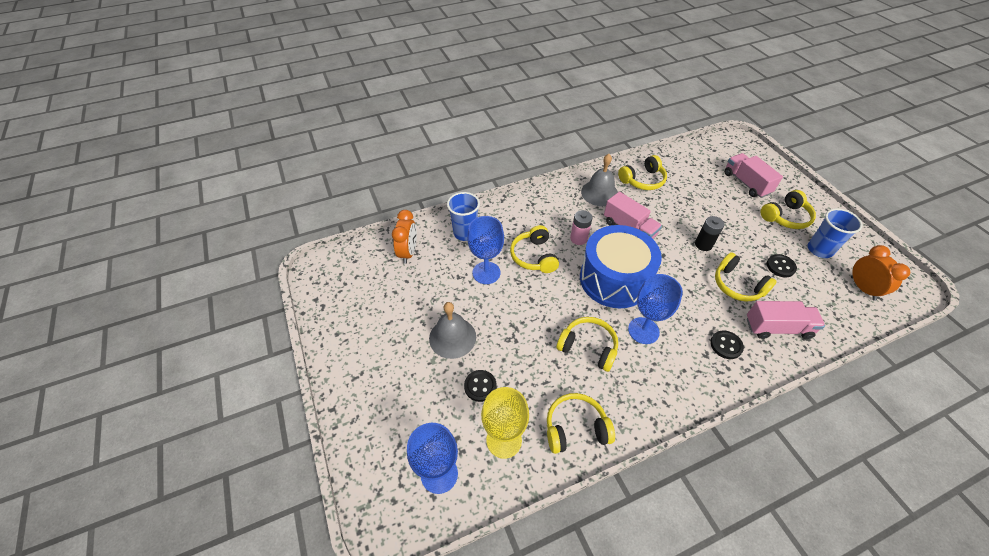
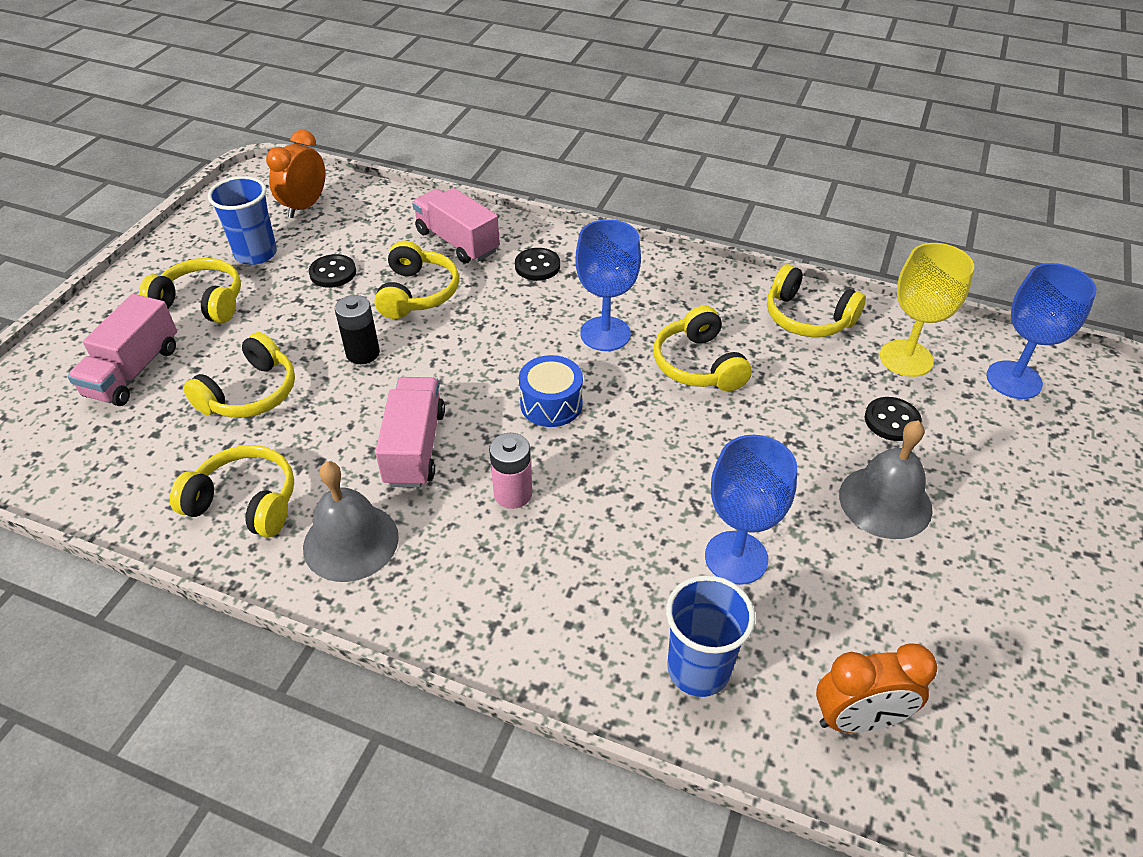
camera: 135 degrees left, 5 degrees down
(408, 252) = (858, 719): orange clock -> orange clock turned 150 degrees counterclockwise
(534, 256) = (623, 523): yellow headphones -> yellow headphones (250, 393)
(614, 279) = (551, 404): blue drum -> blue drum, size x0.47

